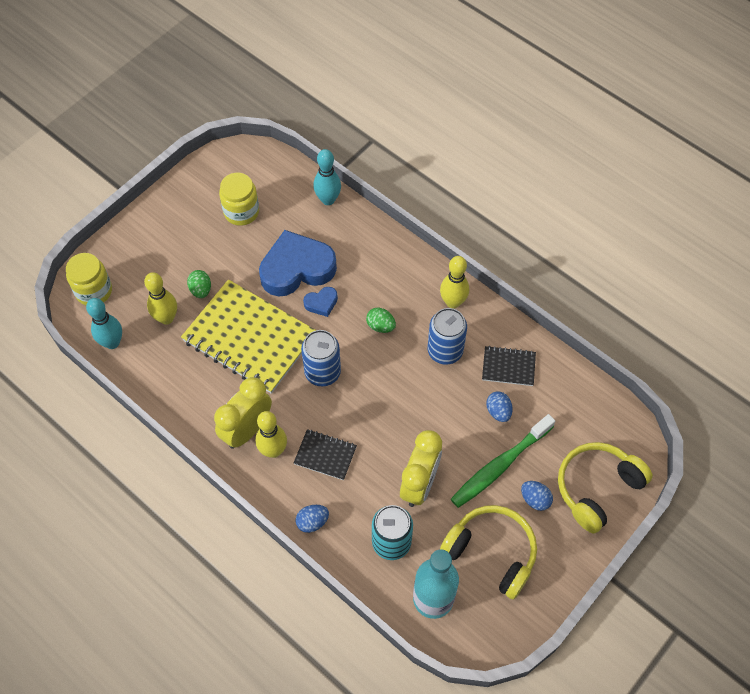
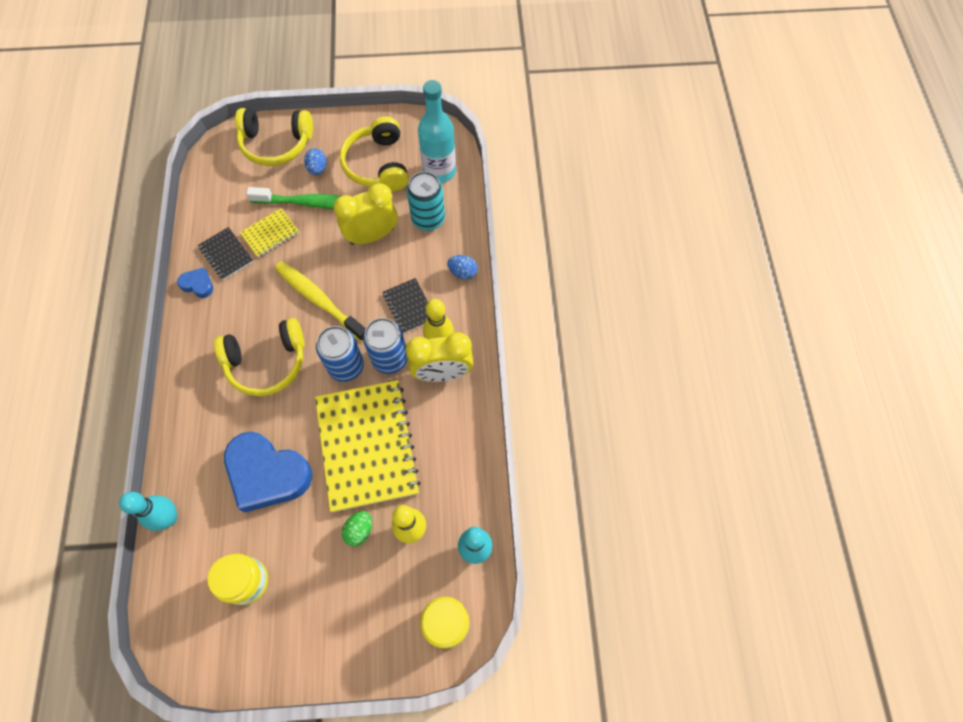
camera: 135 degrees left, 5 degrees up
(321, 303) = (284, 423): blue heart -> blue heart (198, 284)
(380, 326) = (267, 363): green egg -> yellow headphones
(397, 398) = (319, 300): none -> yellow toothbrush
(445, 351) = (249, 303): blue can -> blue can (390, 359)
(453, 302) = (198, 332): yellow bowling pin -> none
(498, 411) = (270, 234): blue egg -> yellow notebook

